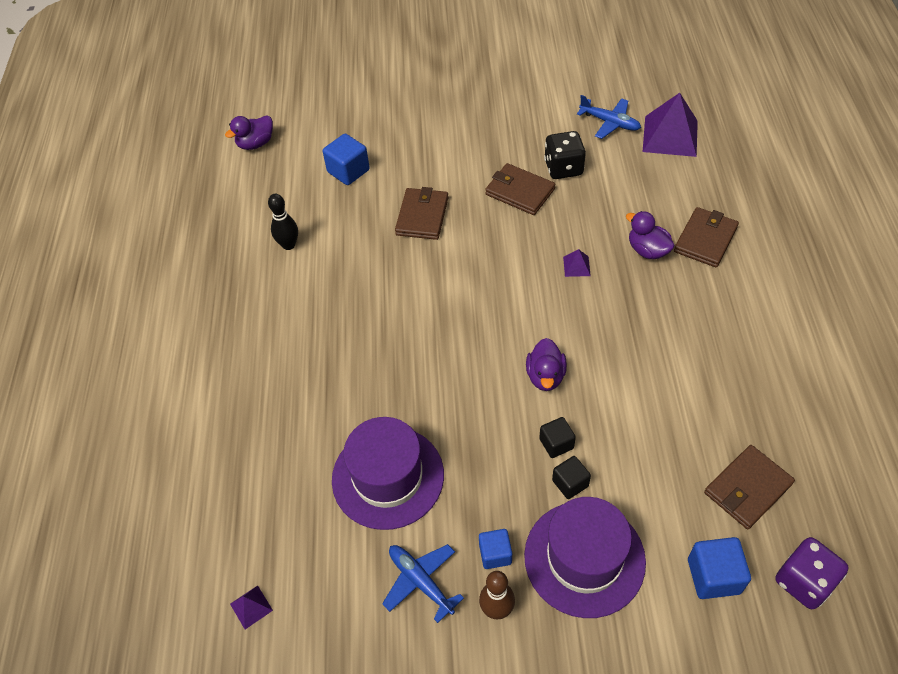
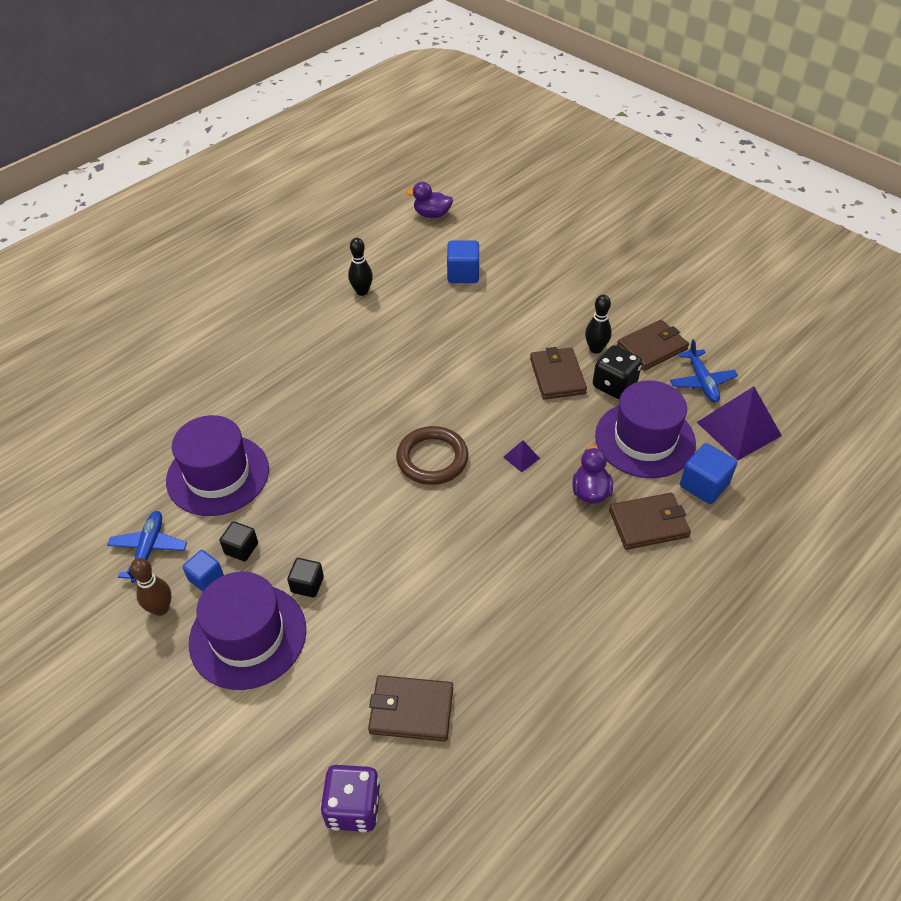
camera: 45 degrees right, 5 degrees down
(251, 607) = (59, 473): purple pyramid -> none
(422, 216) = (467, 339): brown wallet -> brown wallet (652, 348)
(517, 153) = (595, 349): none -> black bowling pin
(522, 319) = (432, 459): none -> brown ring
(545, 376) = (392, 507): purple duck -> none
(556, 444) = (336, 553): black cube -> black cube (241, 548)
(630, 188) = (645, 439): none -> purple hat
(713, 576) = (304, 735): blue cube -> blue cube (704, 485)

